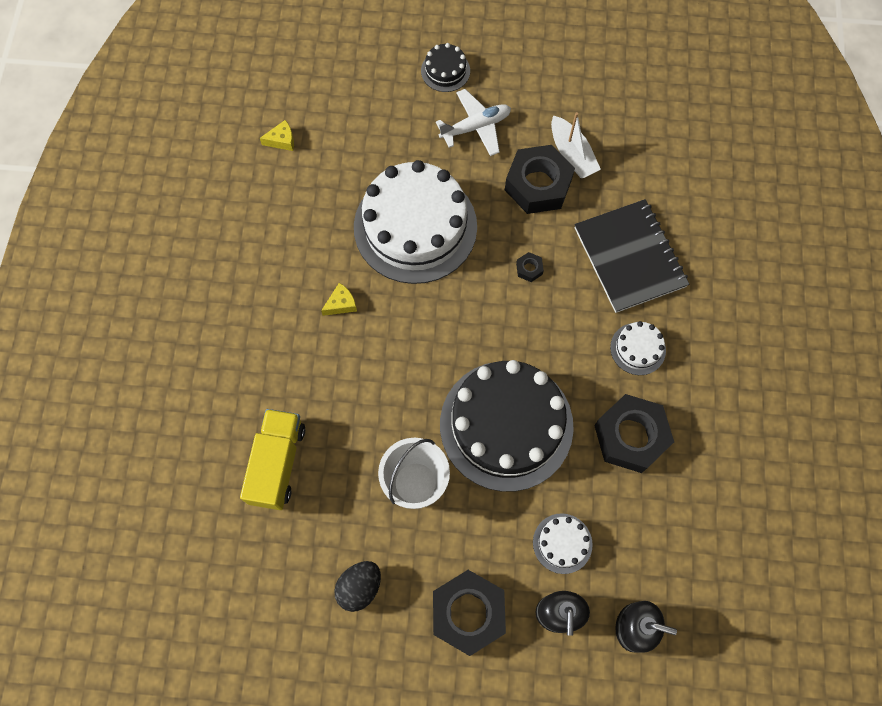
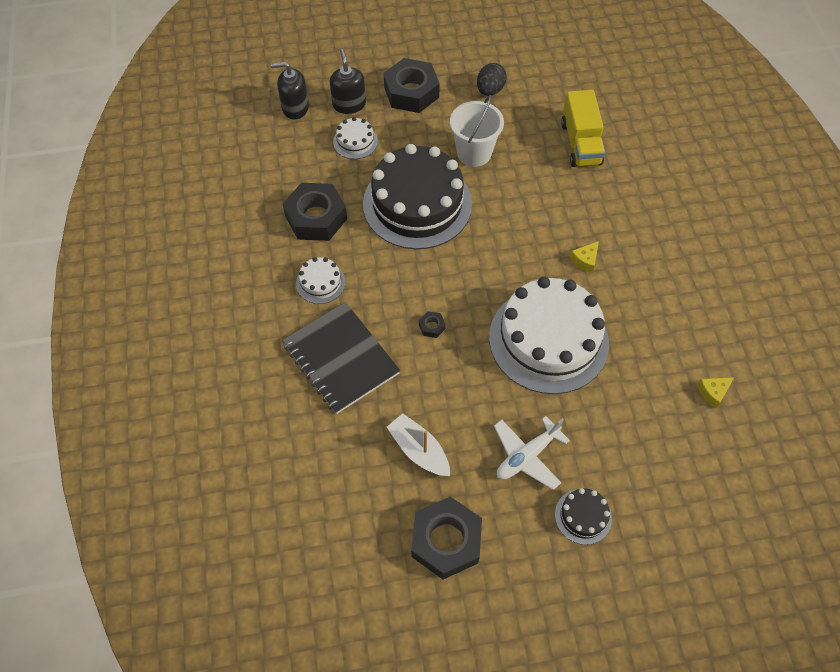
camera: 165 degrees right, 10 degrees down
(538, 185) = (445, 408): black nut -> black nut (446, 541)

